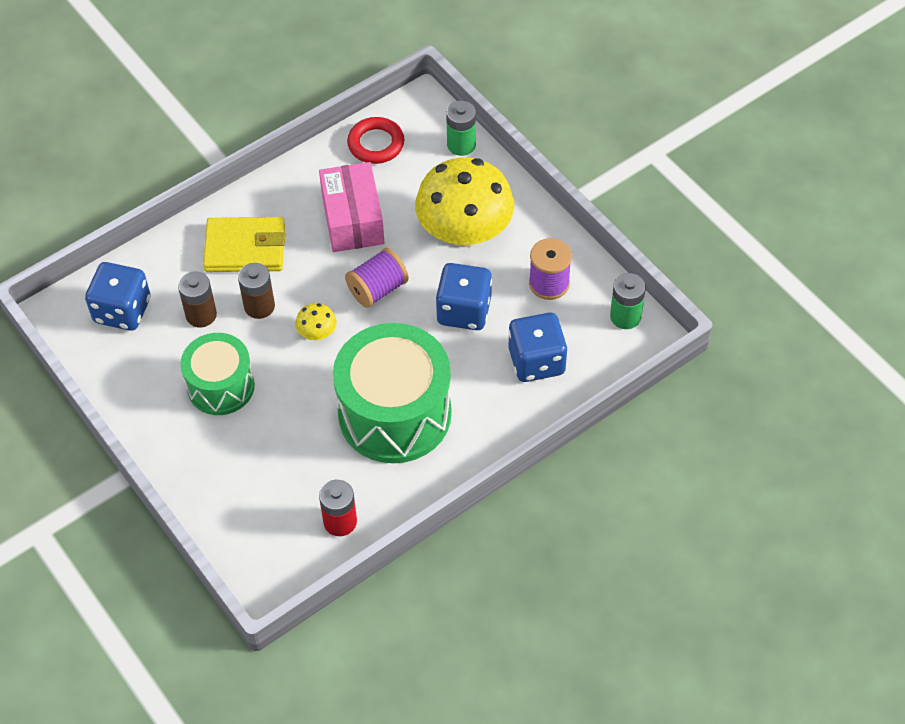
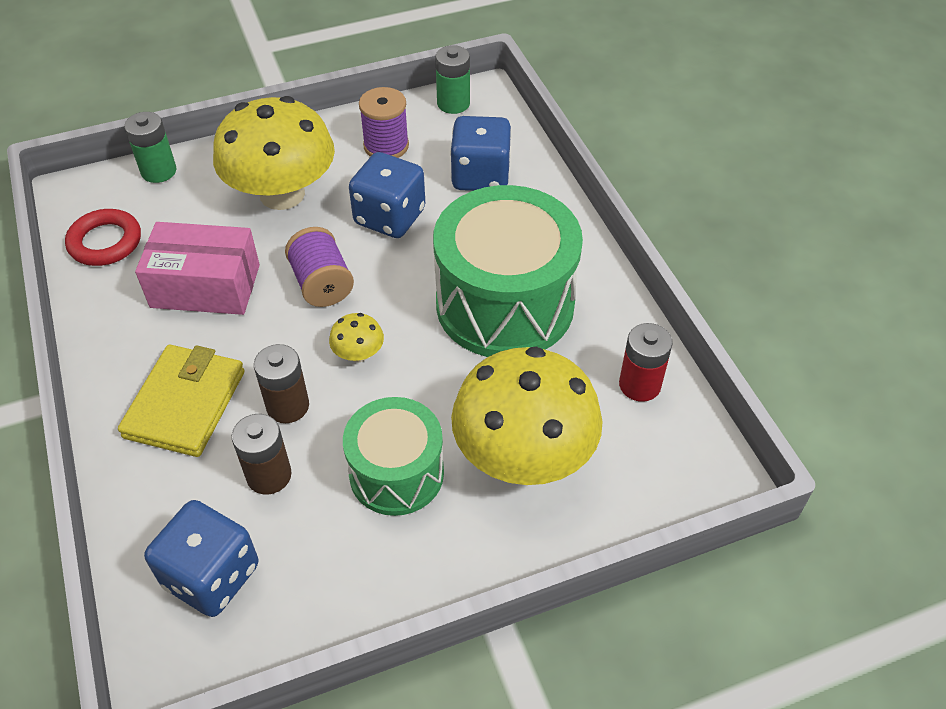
camera: 75 degrees left, 5 degrees down
(255, 458) = (523, 455): none -> yellow mushroom

